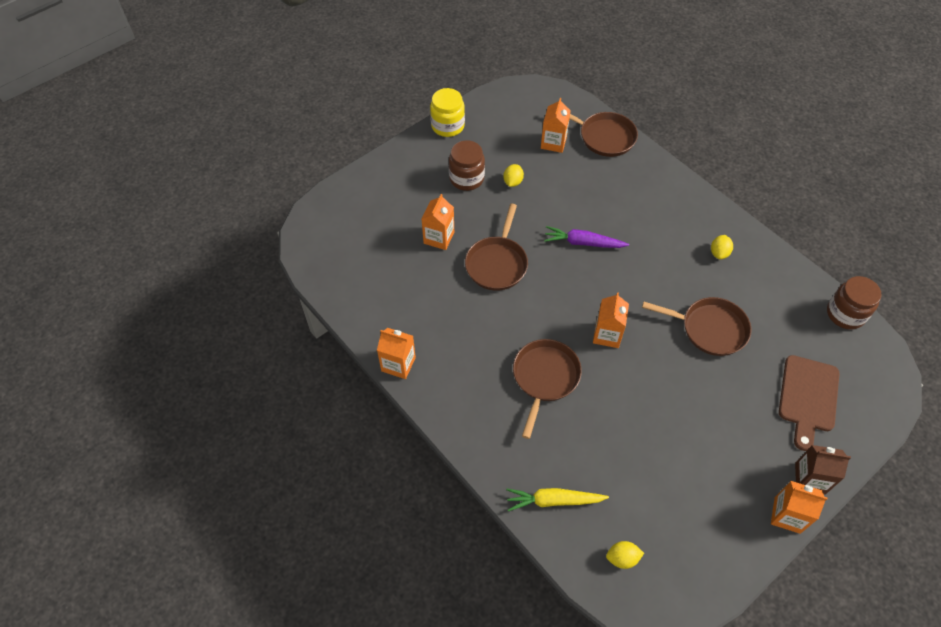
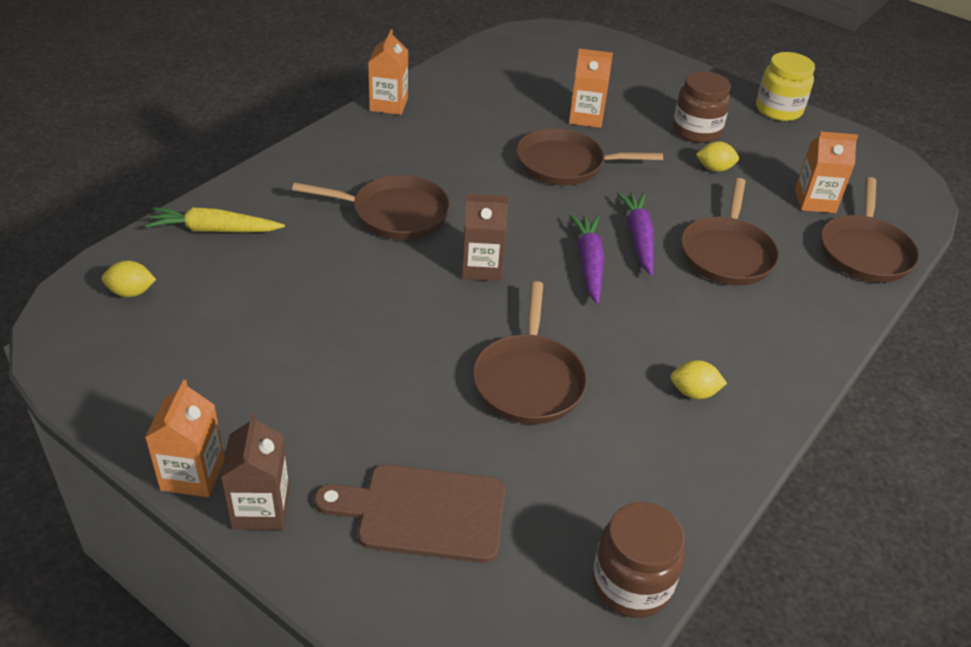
camera: 75 degrees right, 15 degrees down
(553, 500) = (214, 230): yellow carrot -> yellow carrot turned 75 degrees counterclockwise
(601, 202) = (727, 253): none -> brown pan
(606, 275) = (589, 263): none -> purple carrot
(607, 335) = (482, 267): orange carton -> brown carton
(622, 558) = (131, 292): yellow lemon -> yellow lemon turned 75 degrees counterclockwise

